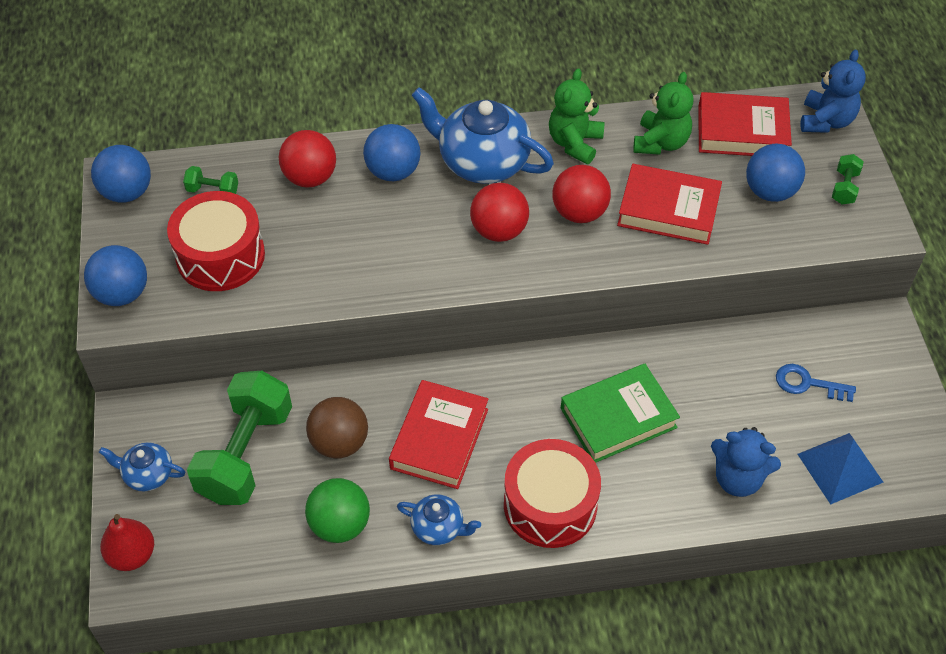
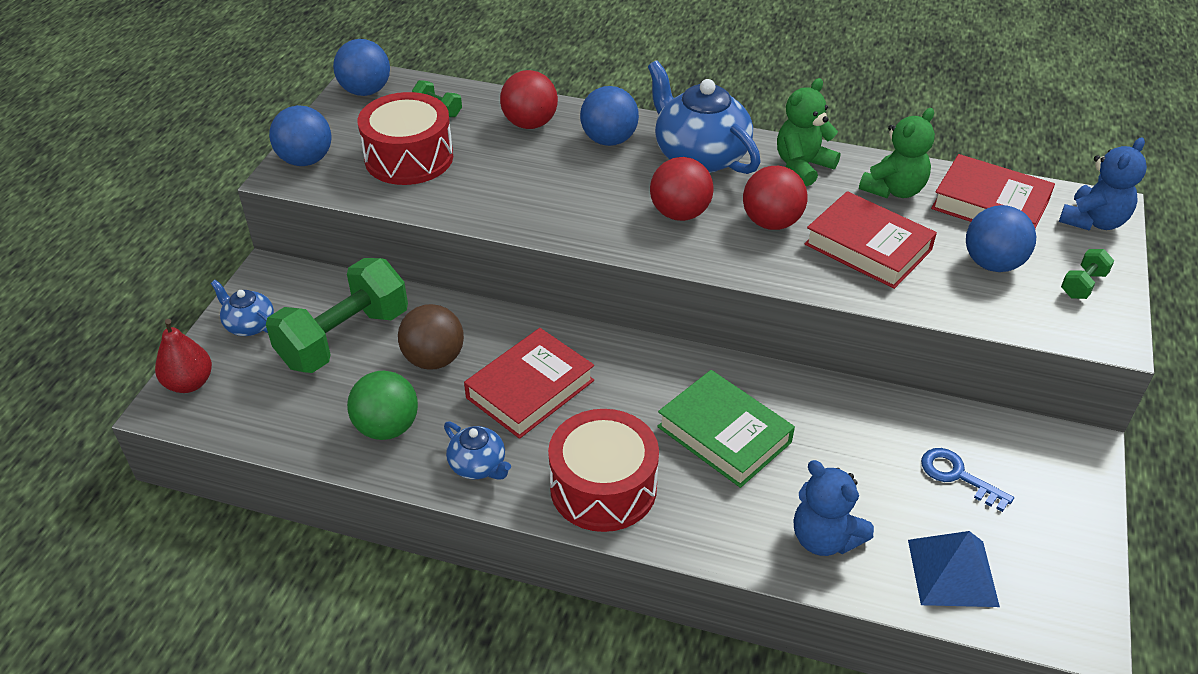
camera: 25 degrees right, 10 degrees down
(618, 418) = (724, 434): green book -> green book turned 45 degrees clockwise

